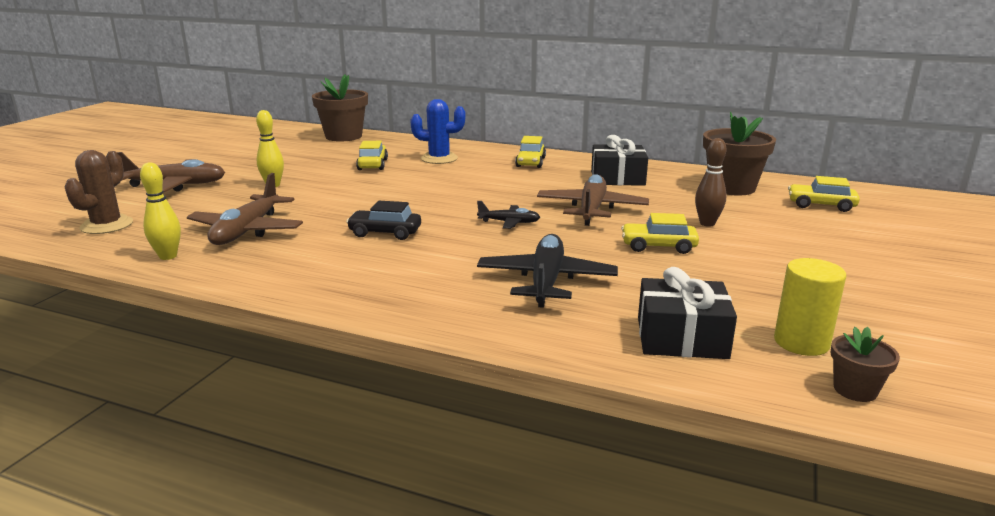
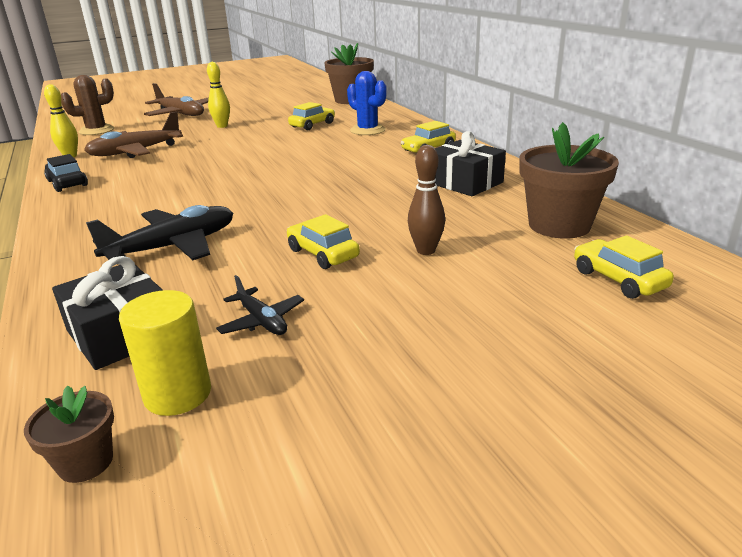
camera: 45 degrees right, 5 degrees up
(385, 233) = (189, 176): black car -> black car (67, 183)
(509, 222) = (276, 193): black plane -> black plane (262, 321)
(591, 209) = (362, 203): brown plane -> none

